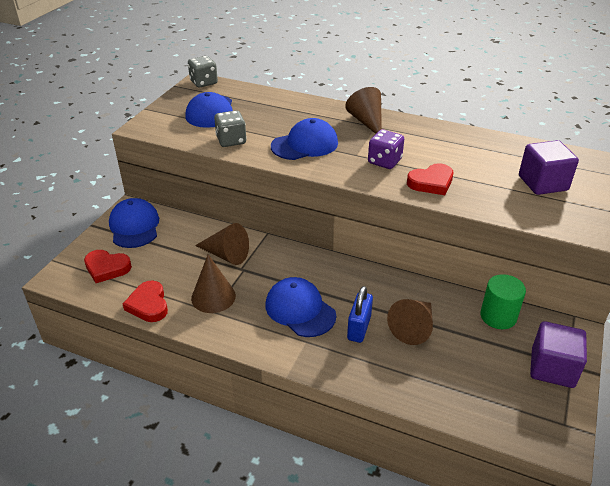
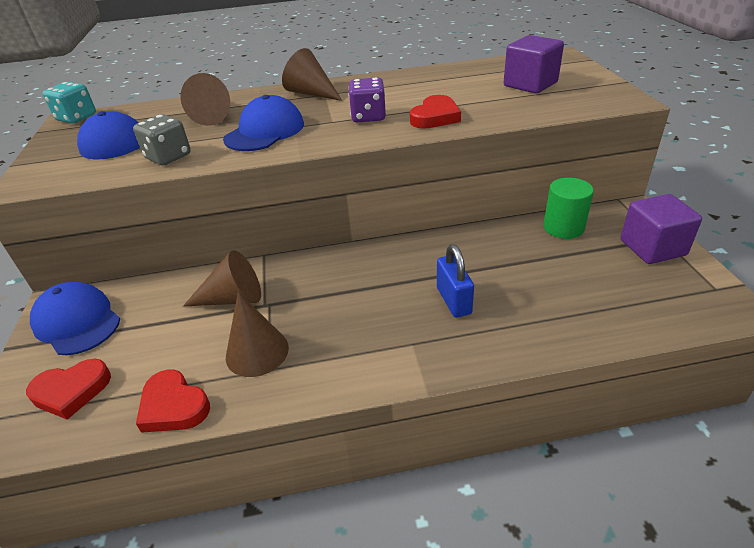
camera: 30 degrees left, 0 degrees up
(204, 82) = (77, 118): grey dice -> turquoise dice
(300, 310) = (374, 314): blue cap -> none
(413, 327) = (504, 273): brown cone -> brown cone (215, 115)

